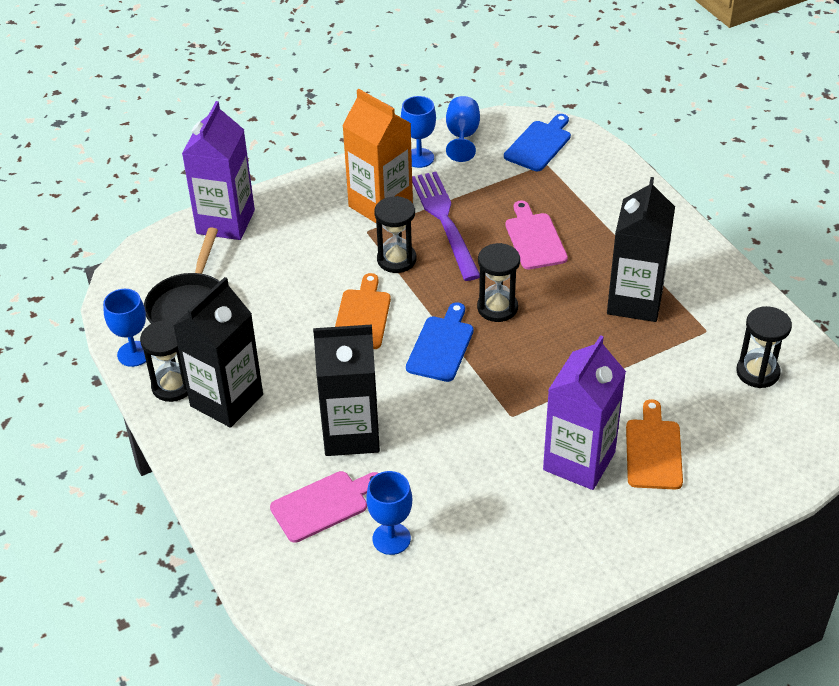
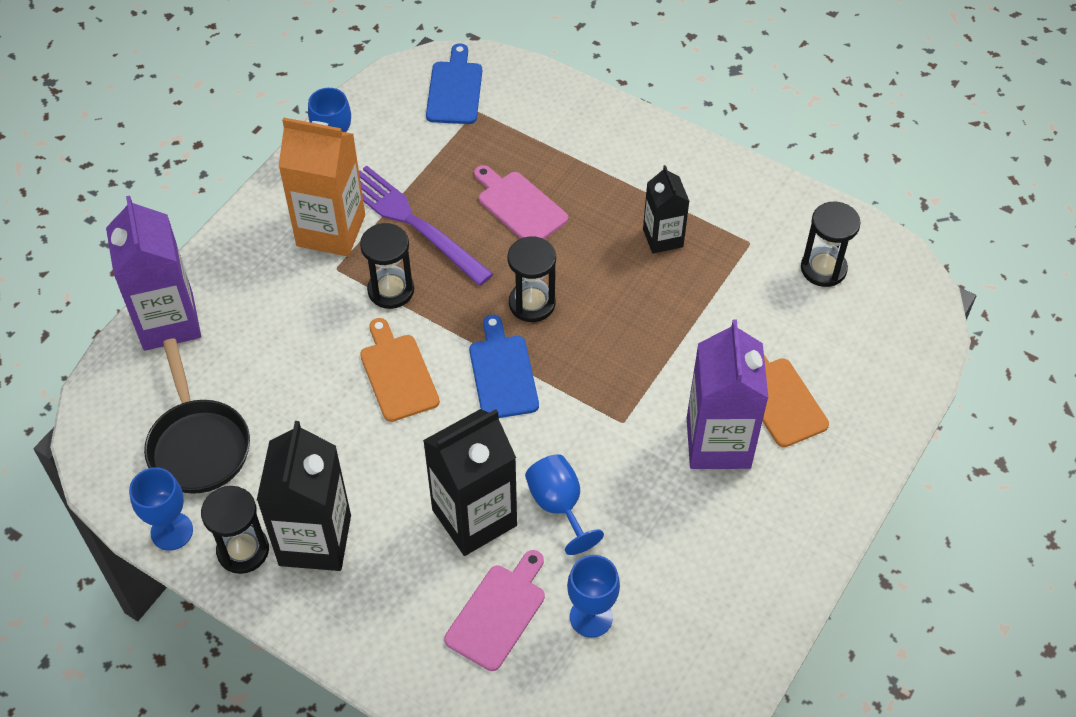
camera: 30 degrees left, 10 degrees up
(462, 136) = (367, 111): blue goblet -> blue goblet (559, 506)
(635, 301) = (663, 238): black carton -> black carton, size x0.59

